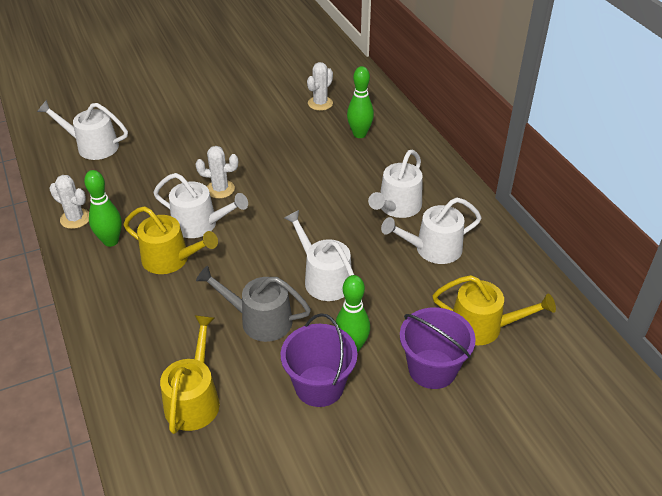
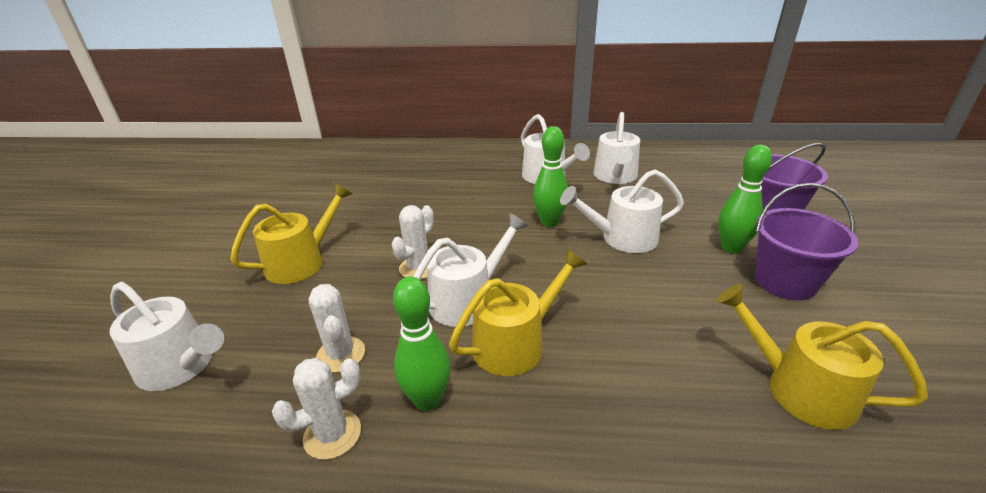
camera: 60 degrees left, 10 degrees down
(93, 146) = (180, 366): white watering can -> white watering can turned 105 degrees counterclockwise
(260, 320) = (668, 296): grey watering can -> none
(320, 103) = (355, 174): white cactus -> white cactus (341, 354)
(359, 134) = (427, 168): green bowling pin -> green bowling pin (549, 222)
(482, 326) = (723, 181): yellow watering can -> yellow watering can (301, 262)

